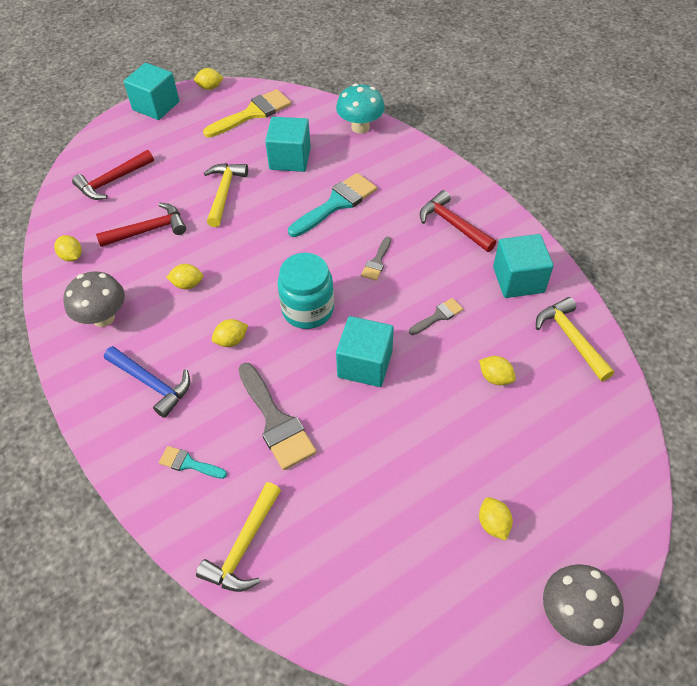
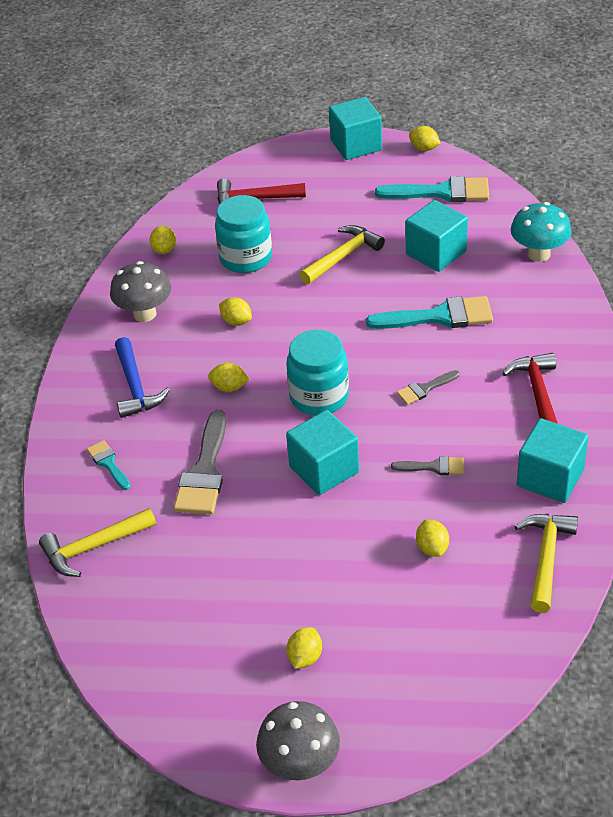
camera: 40 degrees right, 10 degrees down
(148, 230) = (245, 258): red hammer -> turquoise jar
(252, 113) = (442, 192): yellow brush -> turquoise brush

